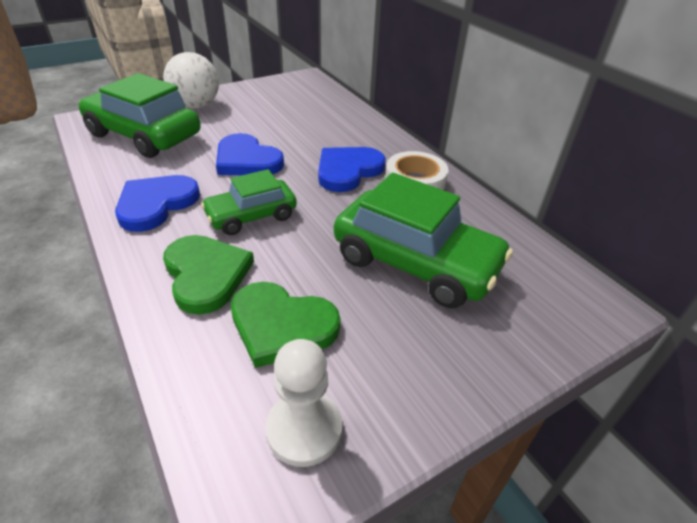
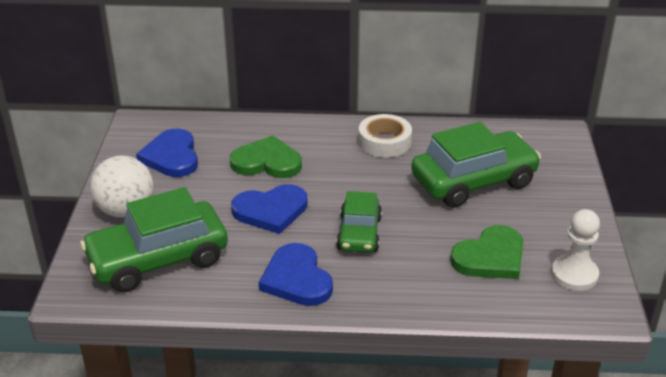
camera: 55 degrees left, 5 degrees down
(206, 274) = (414, 275): green heart -> green heart (267, 162)
(348, 170) = (338, 165): blue heart -> blue heart (171, 156)

